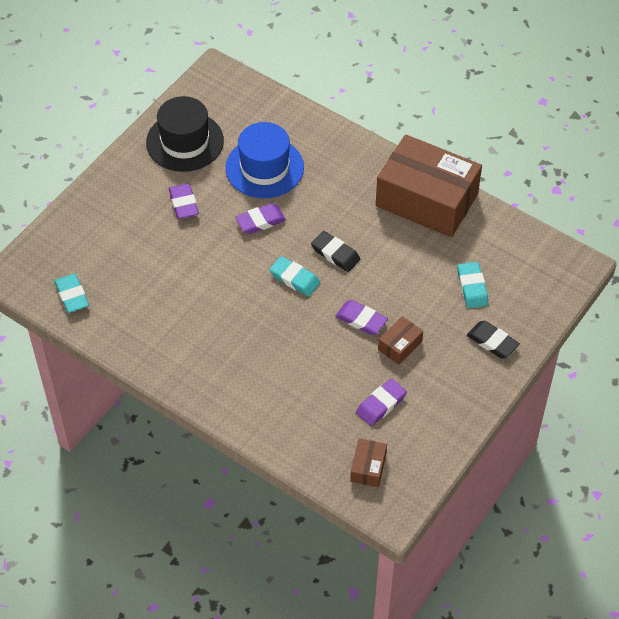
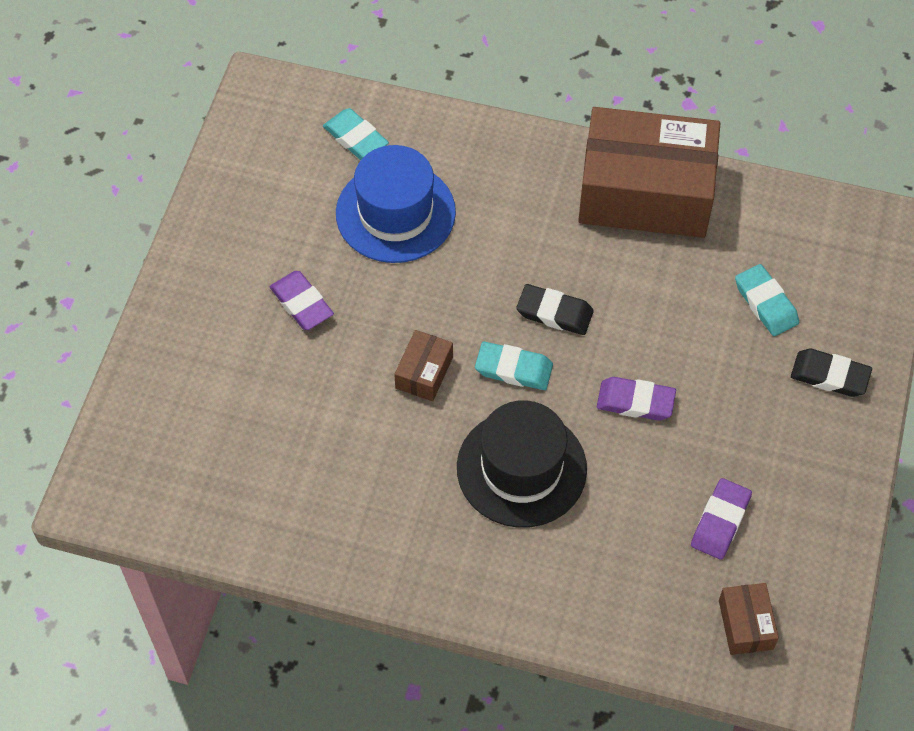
camera: 20 degrees left, 5 degrees up
(72, 295) = (197, 500): turquoise eraser -> turquoise eraser (355, 138)
(185, 142) = (261, 207): black hat -> black hat (521, 468)
(260, 221) = (426, 296): purple eraser -> none
(400, 345) = (706, 423): brown box -> brown box (424, 372)

